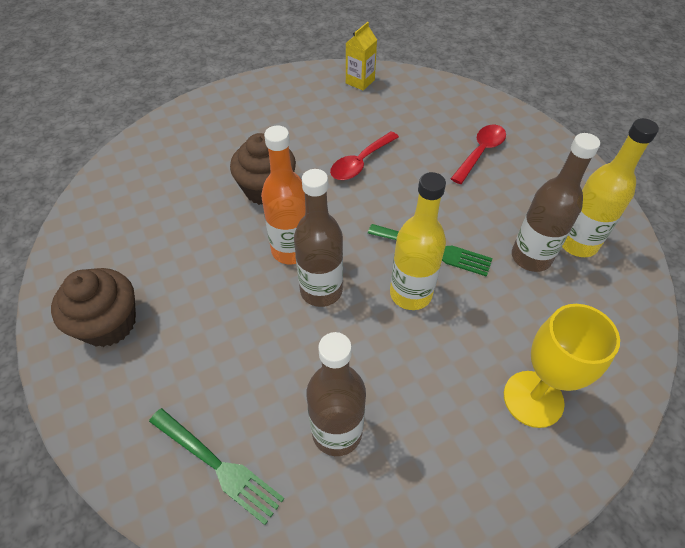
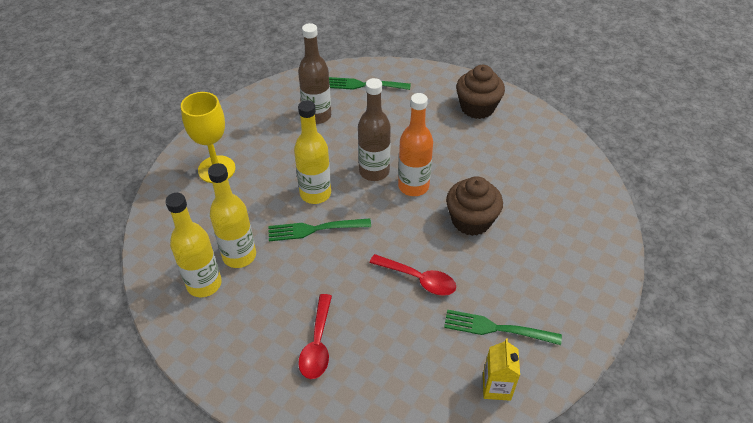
camera: 150 degrees right, 5 degrees down
(327, 108) = (496, 328): none -> green fork
(360, 163) = (419, 279): red spoon -> red spoon turned 105 degrees clockwise
(531, 257) = (239, 256): brown bottle -> yellow bottle

